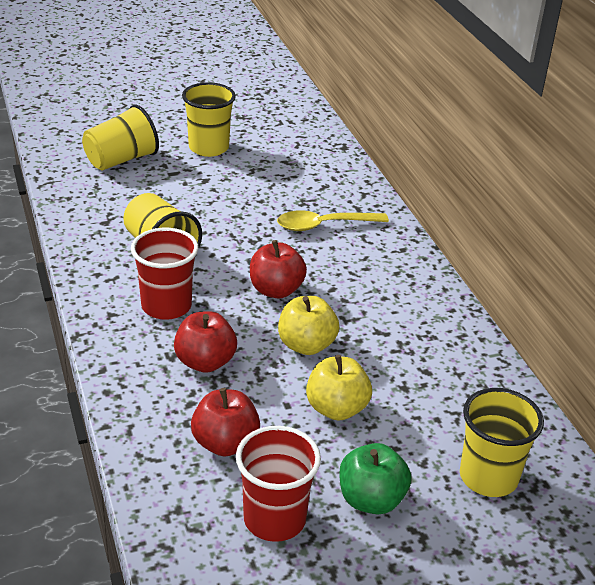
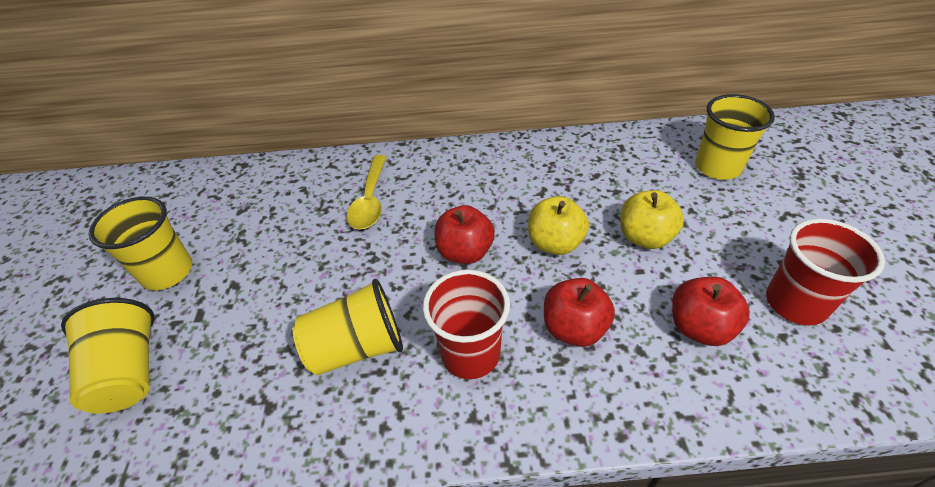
camera: 70 degrees left, 10 degrees up
(371, 499) = (755, 235): green apple -> none

